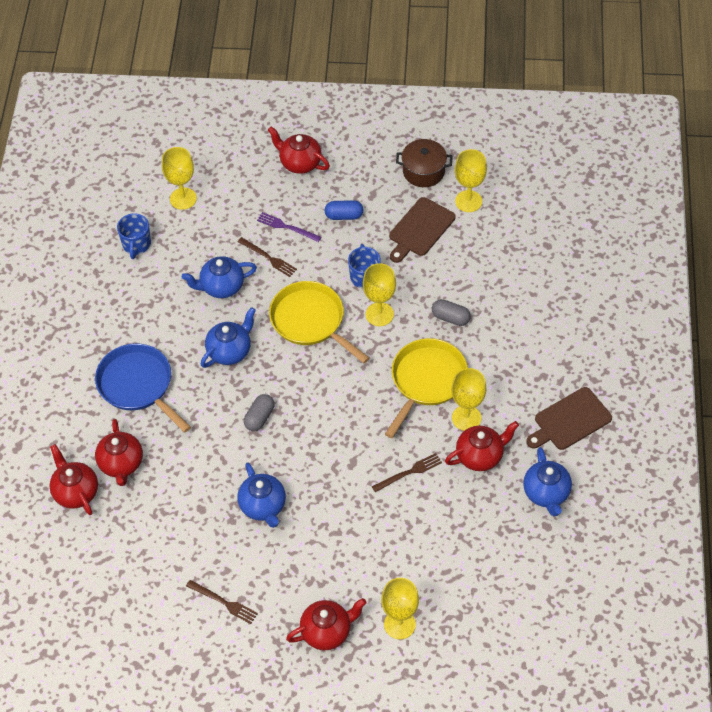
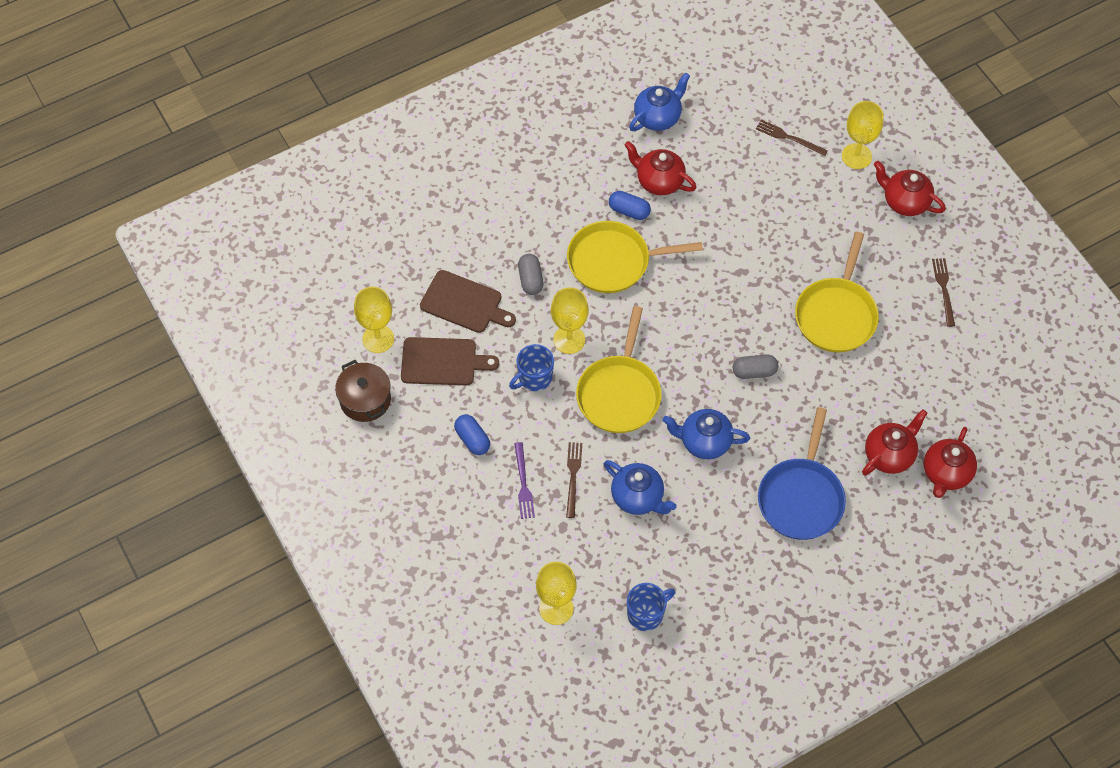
camera: 125 degrees left, 5 degrees up
(263, 506) = (836, 314): blue teapot -> yellow pan
(300, 163) = (431, 523): red teapot -> none
(409, 472) = (716, 224): brown fork -> brown fork (789, 138)
(466, 418) = (629, 211): yellow goblet -> blue capsule
(570, 420) = (573, 135): brown cutting board -> brown cutting board (464, 303)

